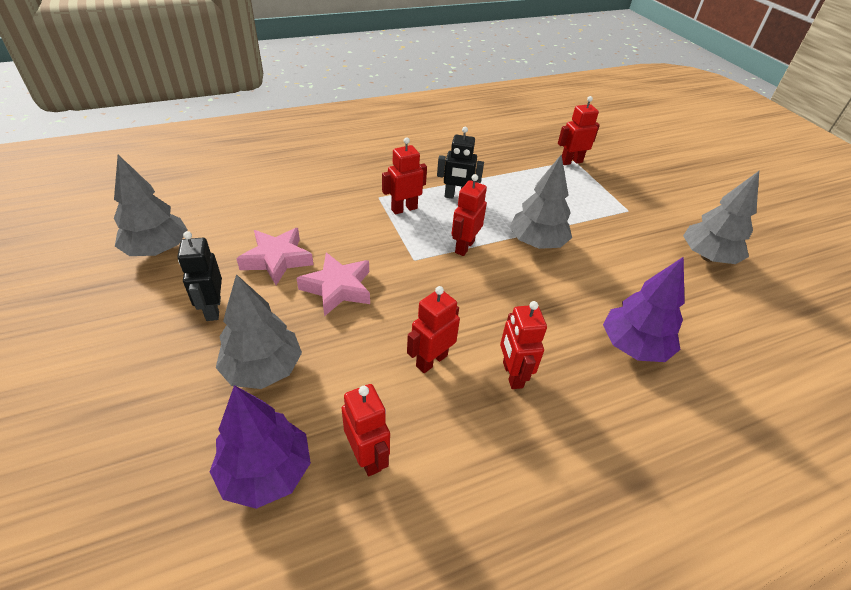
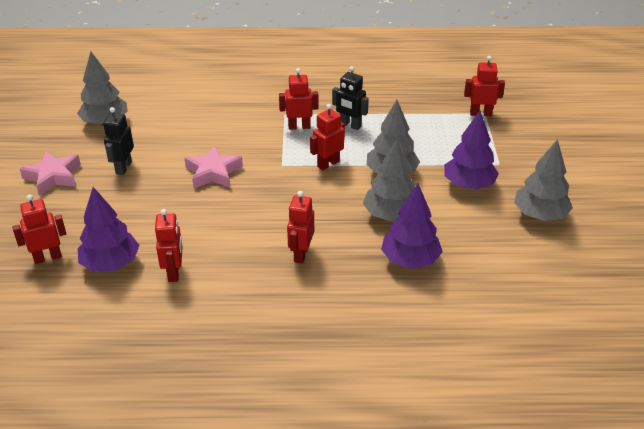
camera: 25 degrees right, 5 degrees down
(263, 369) = (137, 210): grey tree -> grey tree (390, 215)
(277, 259) = (182, 145): pink star -> pink star (53, 177)
(431, 360) = (250, 232): red robot -> red robot (47, 257)
(619, 239) = (468, 184): none -> purple tree

